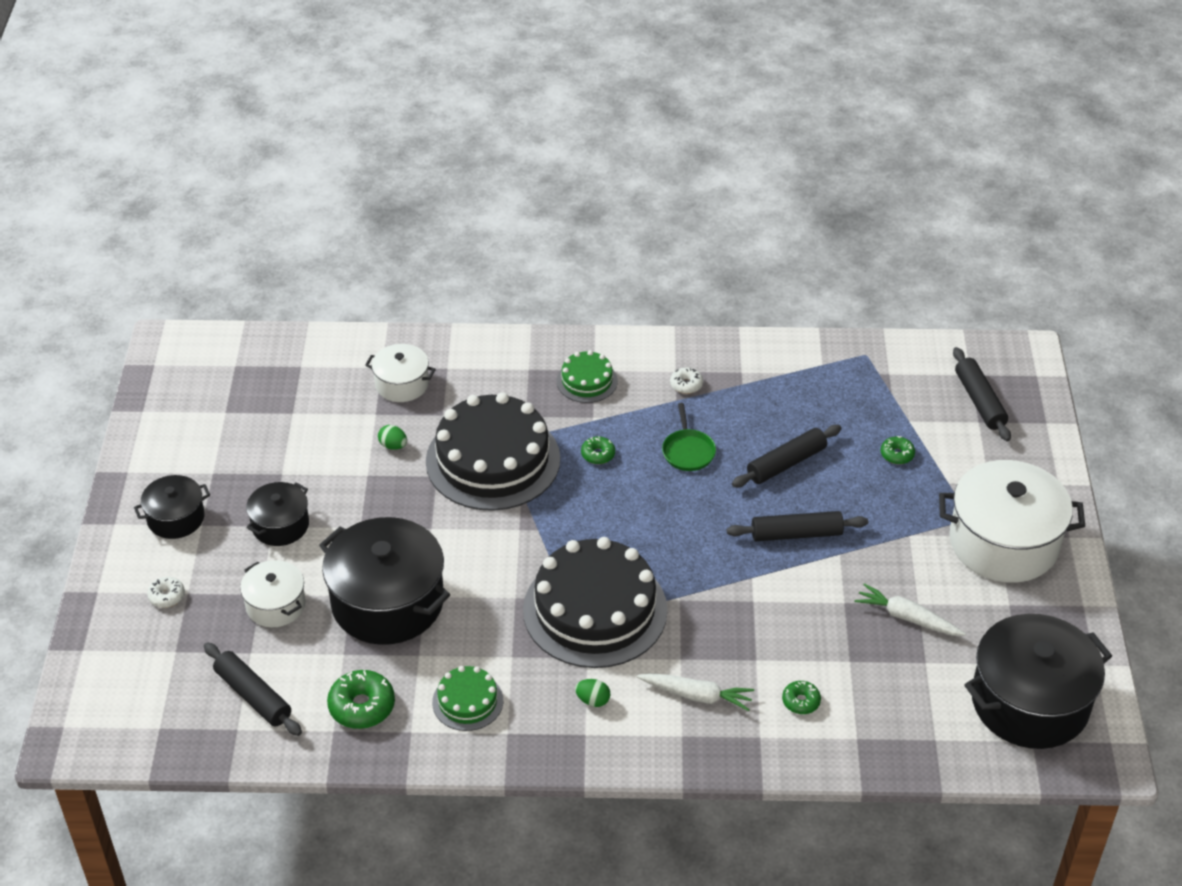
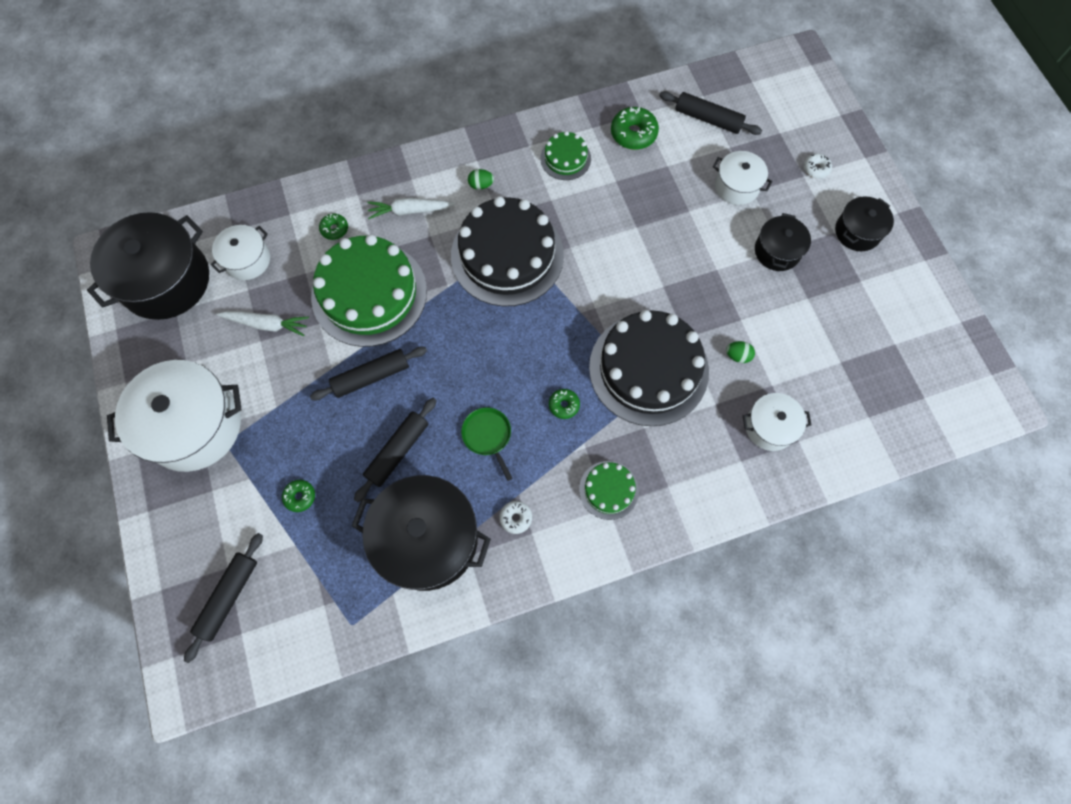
camera: 160 degrees right, 25 degrees up
(387, 602) = (660, 213): black pot -> black pot (427, 539)
(776, 616) = (369, 293): none -> green cake
(921, 697) = (247, 260): none -> white pot
(979, 401) = (229, 597): black rolling pin -> black rolling pin turned 60 degrees clockwise

